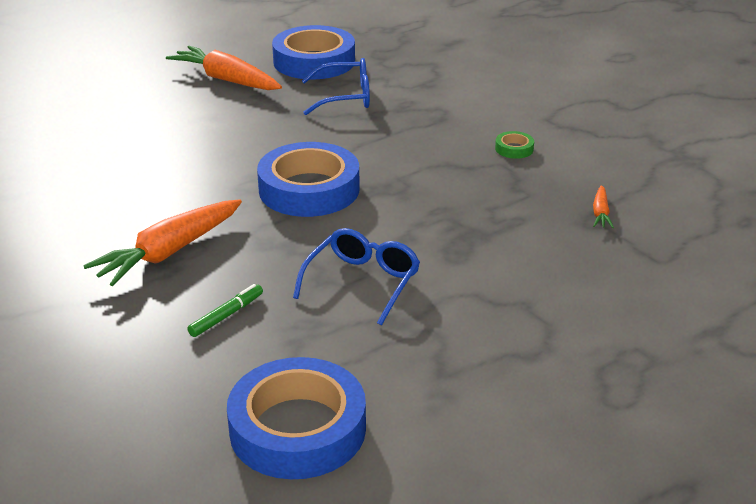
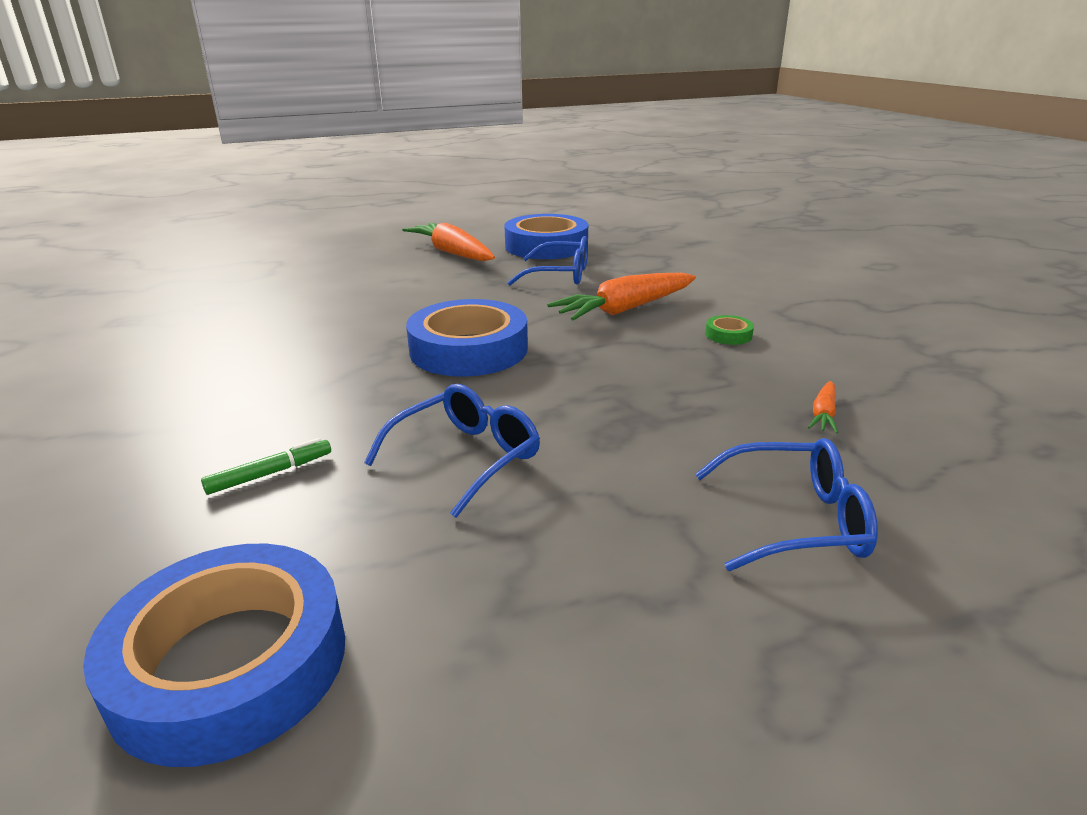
camera: 15 degrees right, 5 degrees down
(169, 252) = (268, 393): orange carrot -> orange carrot (625, 309)
(597, 293) = (794, 520): none -> blue glasses

